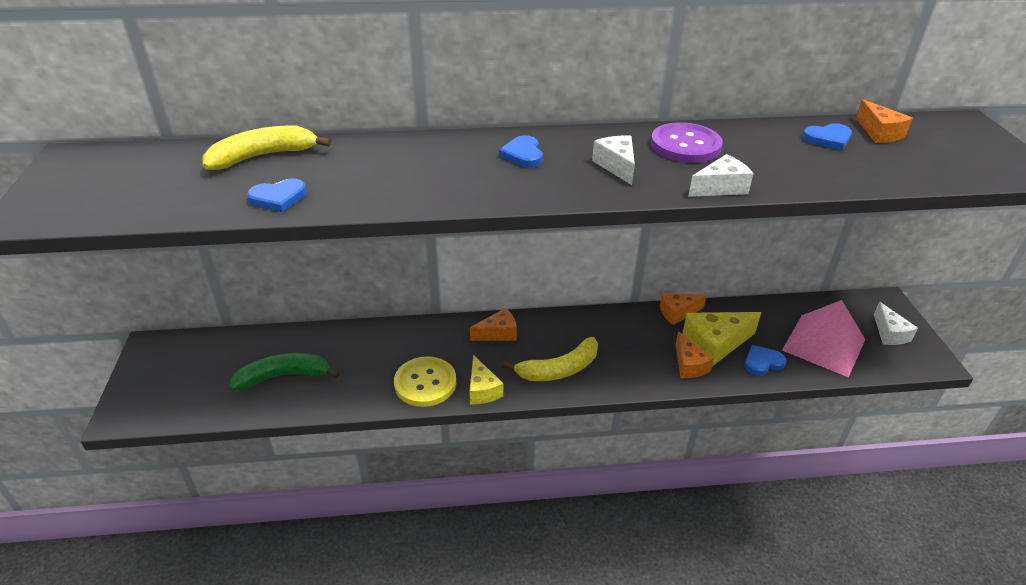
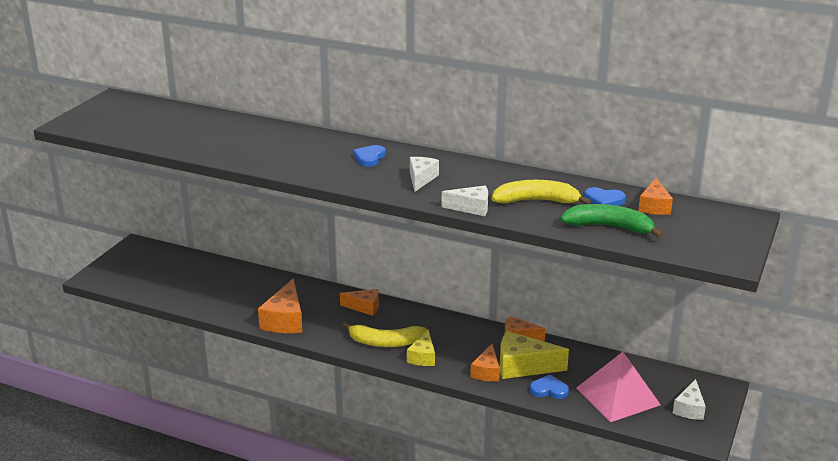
camera: 30 degrees right, 10 degrees down
(263, 156) = (214, 122): yellow banana -> yellow banana (536, 201)
(278, 198) = (199, 146): blue heart -> none
(284, 376) = (200, 287): green banana -> green banana (609, 227)
(425, 383) = (285, 320): yellow button -> orange cheese
(482, 390) = (319, 336): yellow cheese -> yellow cheese (423, 357)
(685, 145) = (488, 178): purple button -> none

